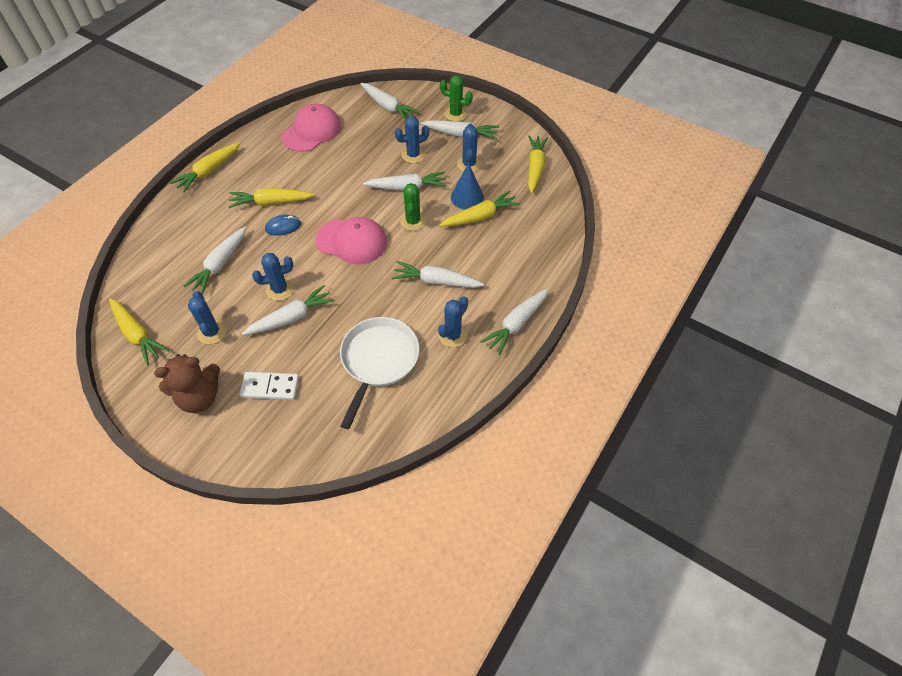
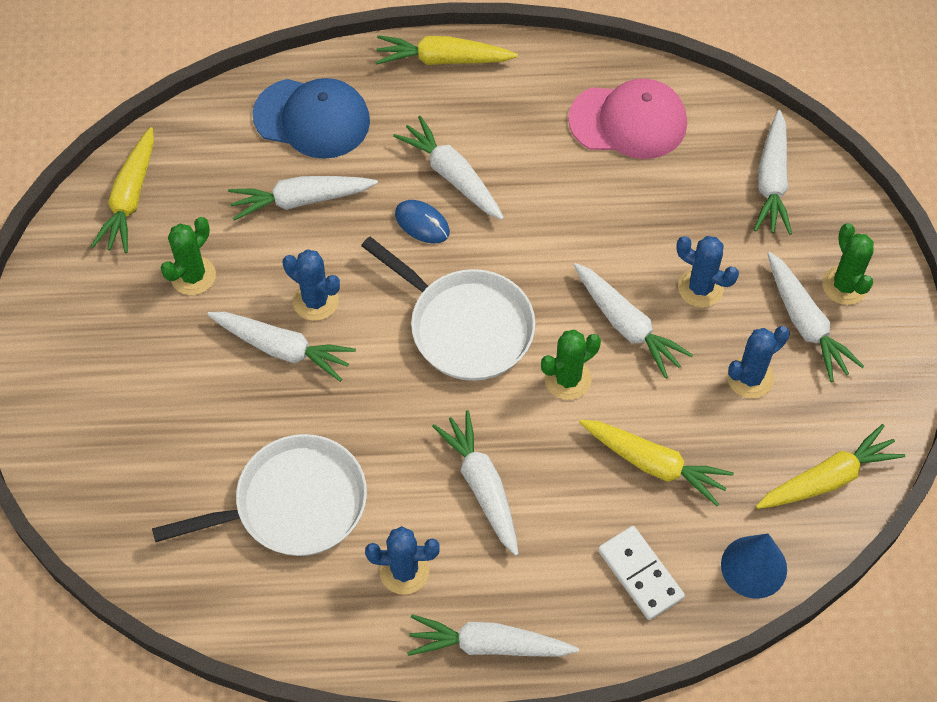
camera: 55 degrees right, 5 degrees up
(181, 235) = (312, 118): none -> blue cap
(200, 397) = (94, 338): brown teddy bear -> none
(212, 332) = (193, 276): blue cactus -> green cactus
(270, 387) = (163, 405): white domino -> white domino (640, 574)
(271, 202) = (452, 176): yellow carrot -> white carrot
(351, 241) = (465, 326): pink cap -> white pan
(467, 197) = (678, 420): blue cone -> blue cone (754, 567)

